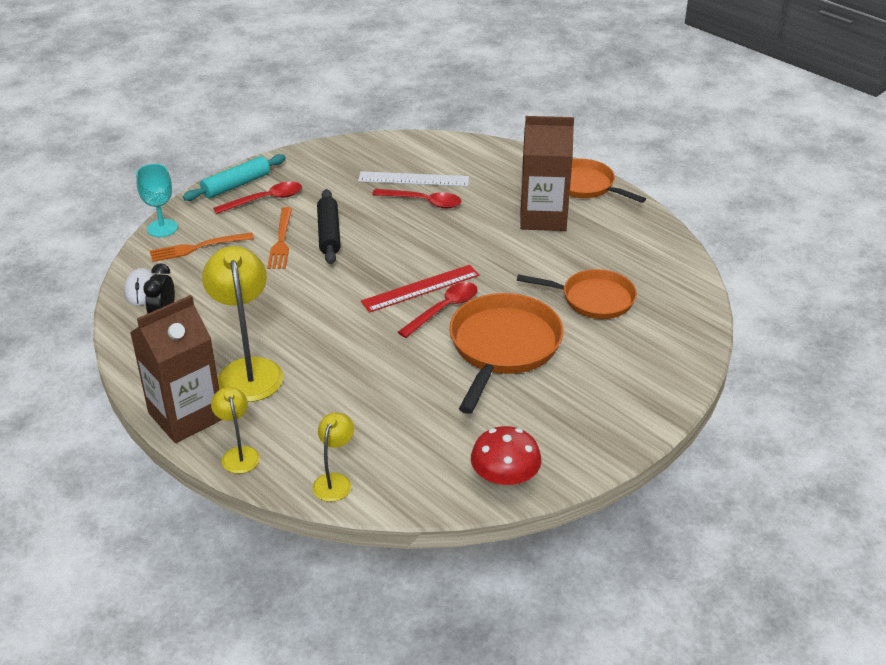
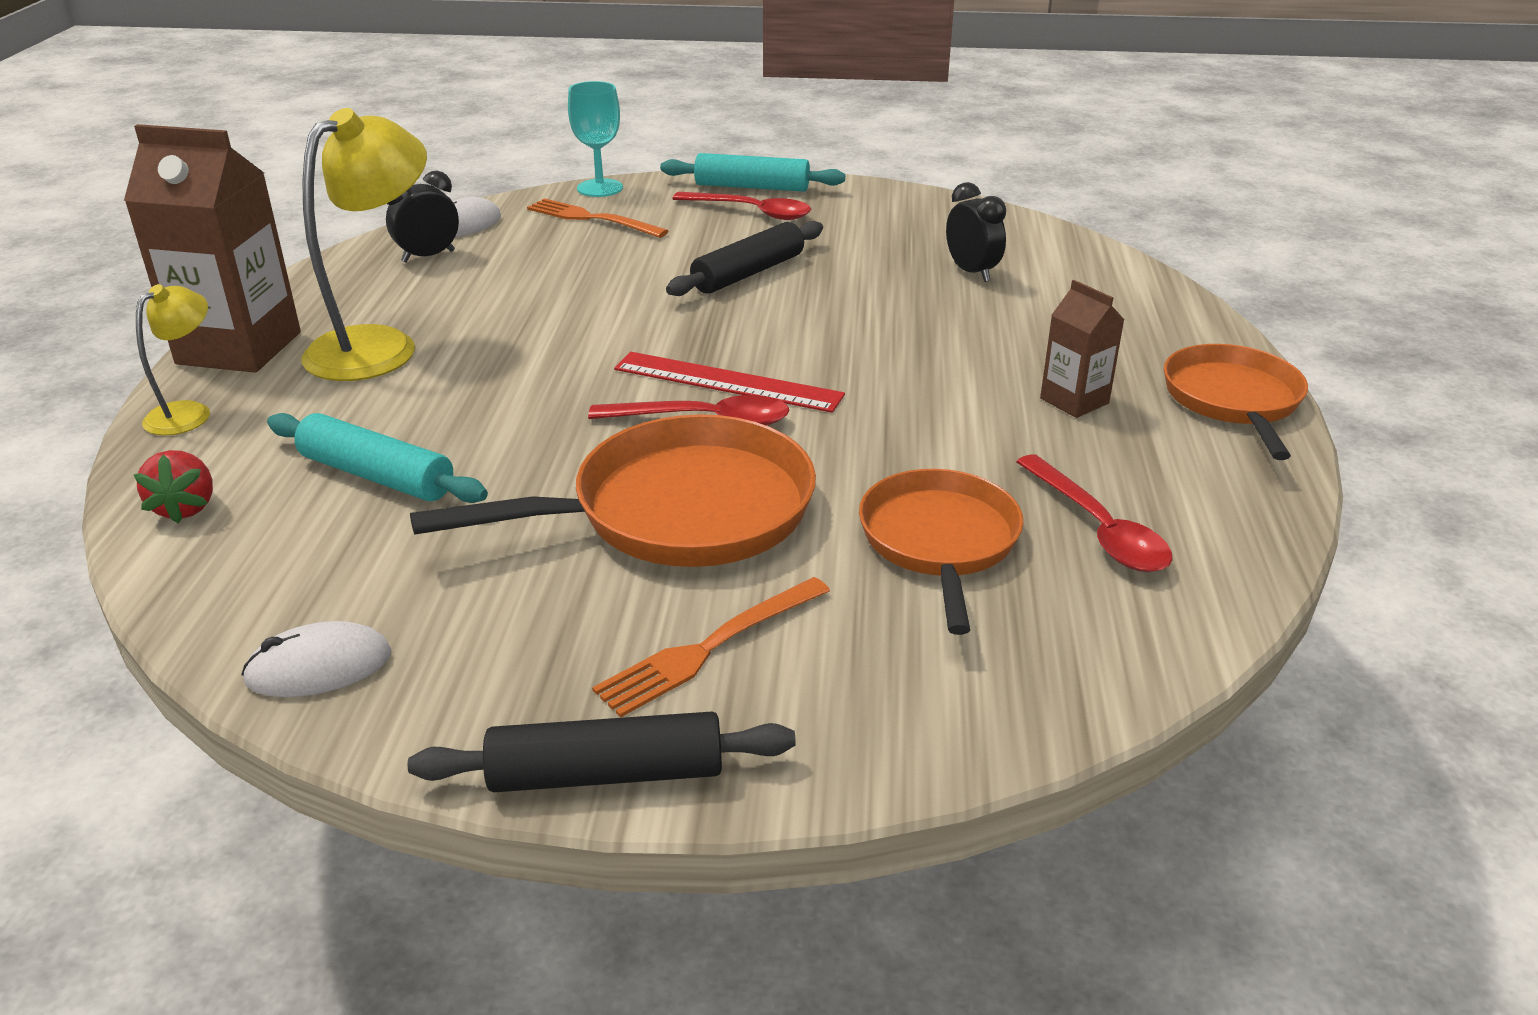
camera: 50 degrees right, 5 degrees down
(281, 241) = (681, 254): orange fork -> orange fork (707, 649)
(335, 481) = (186, 508): yellow lamp -> red strawberry
(377, 415) = (377, 475): none -> turquoise rolling pin
(413, 179) = (972, 272): white ruler -> black clock
(423, 202) = (932, 300): red spoon -> red spoon (1097, 528)
(504, 480) = (319, 667): red mushroom -> white mouse
(543, 217) = (1074, 401): brown carton -> brown carton, size x0.51
(593, 299) = (939, 542): orange pan -> orange pan turned 150 degrees counterclockwise
(637, 434) = (606, 773): none -> black rolling pin

